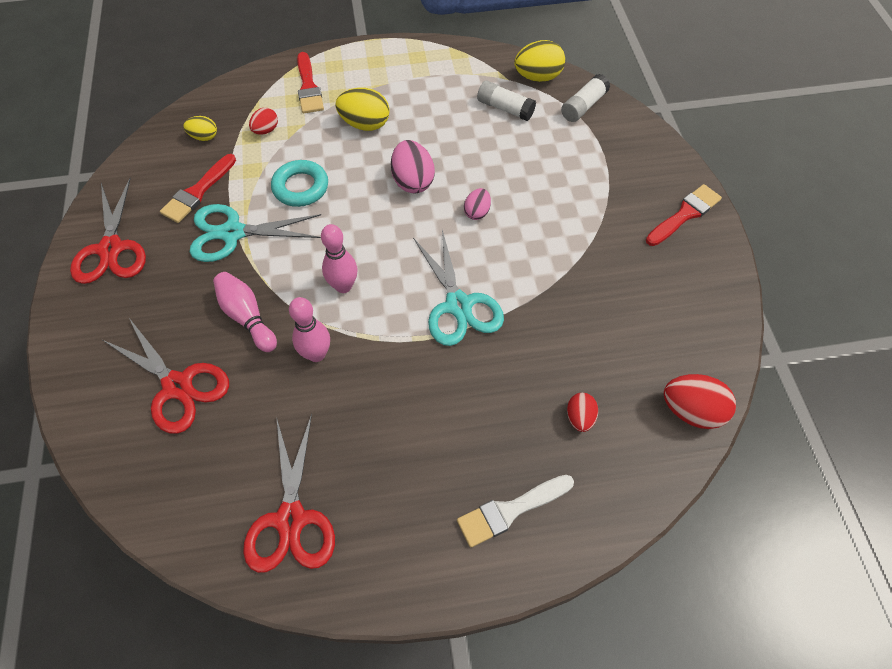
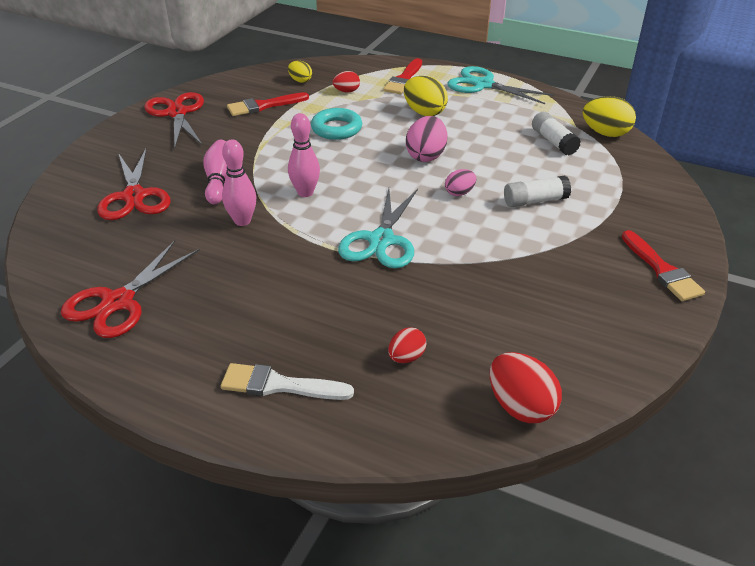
camera: 35 degrees right, 20 degrees down
(111, 249) = (177, 113): red scissors -> red scissors turned 135 degrees clockwise
(233, 233) = (262, 135): turquoise scissors -> turquoise scissors (483, 85)
(583, 106) = (631, 164): white glue stick -> white glue stick (535, 201)
(685, 214) = (662, 270): red brush -> red brush turned 75 degrees clockwise

